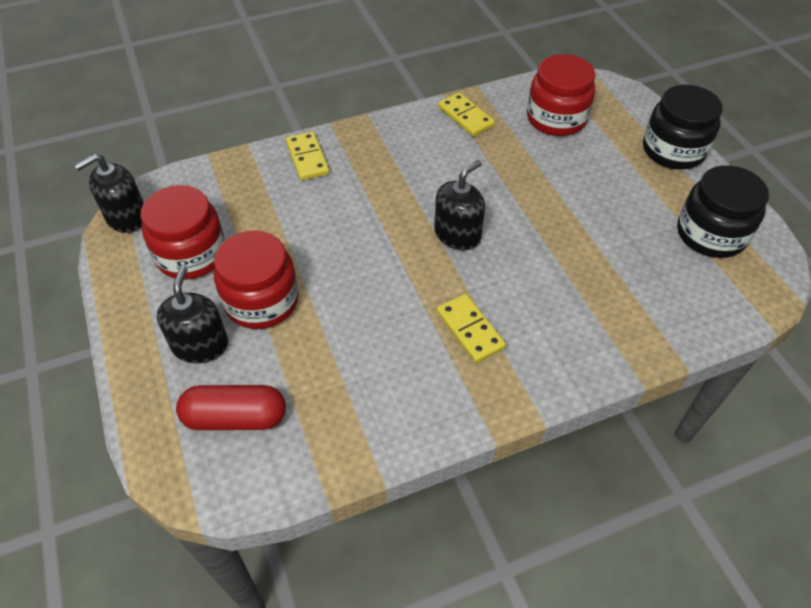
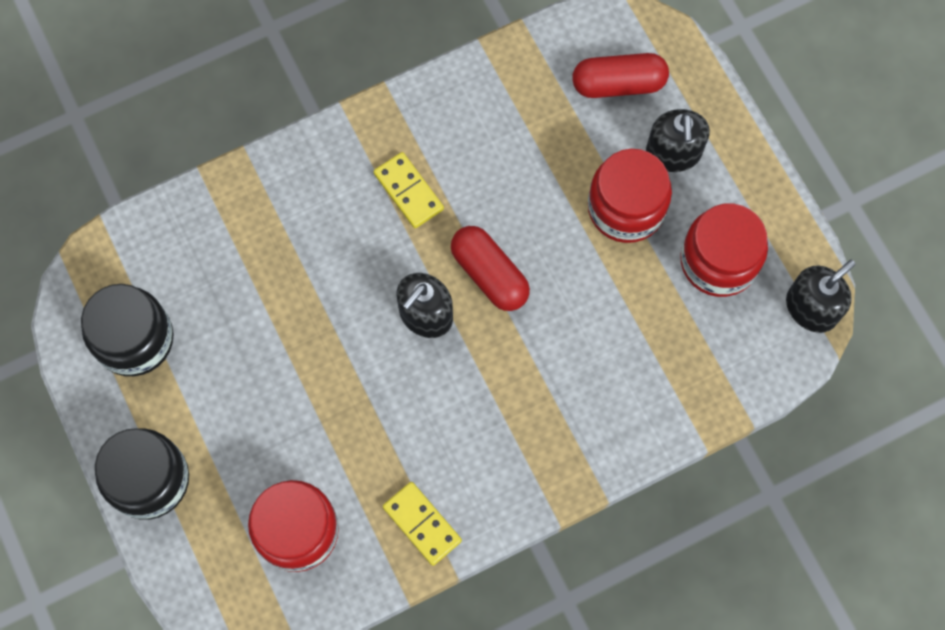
camera: 175 degrees right, 20 degrees up
(307, 158) = (622, 424): yellow domino -> none
(398, 258) = (489, 274): none -> red capsule

